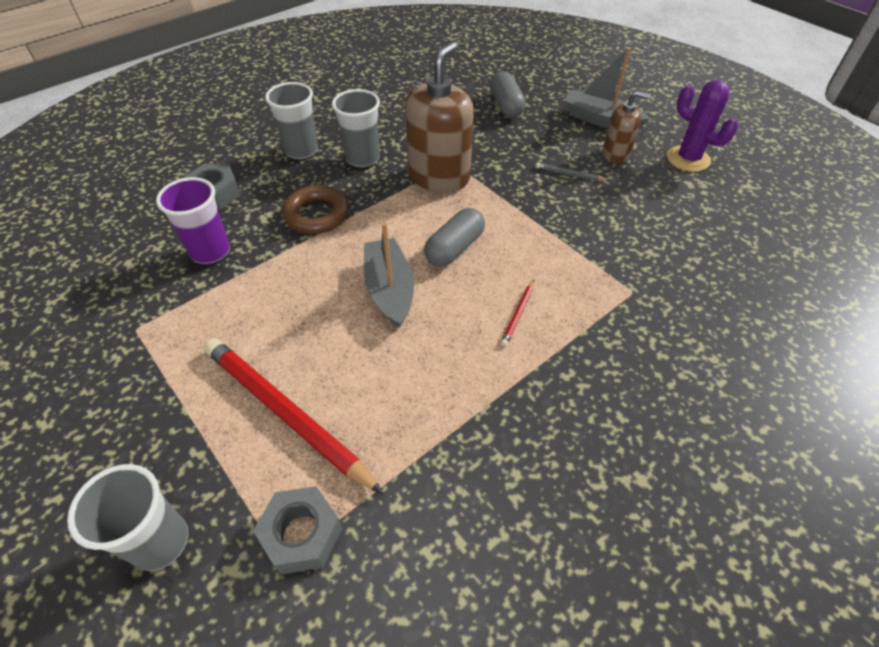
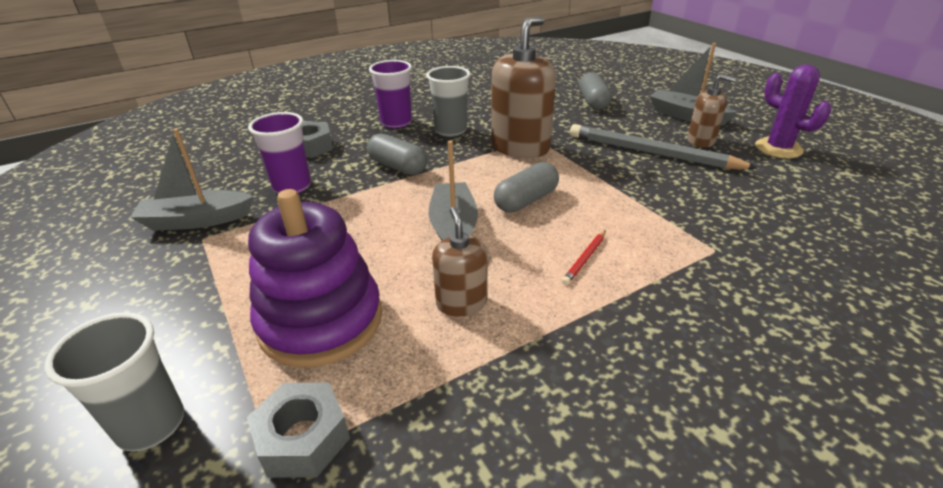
camera: 10 degrees right, 15 degrees down
(121, 307) = (197, 220): none -> grey boat
(285, 413) = (321, 321): red pencil -> purple stacking toy
(301, 151) = (396, 122): grey cup -> purple cup
(317, 214) = (398, 167): brown ring -> grey capsule
(412, 377) = (461, 303): none -> brown soap dispenser
(569, 174) = (651, 153): grey pencil -> grey pencil, size x2.45

